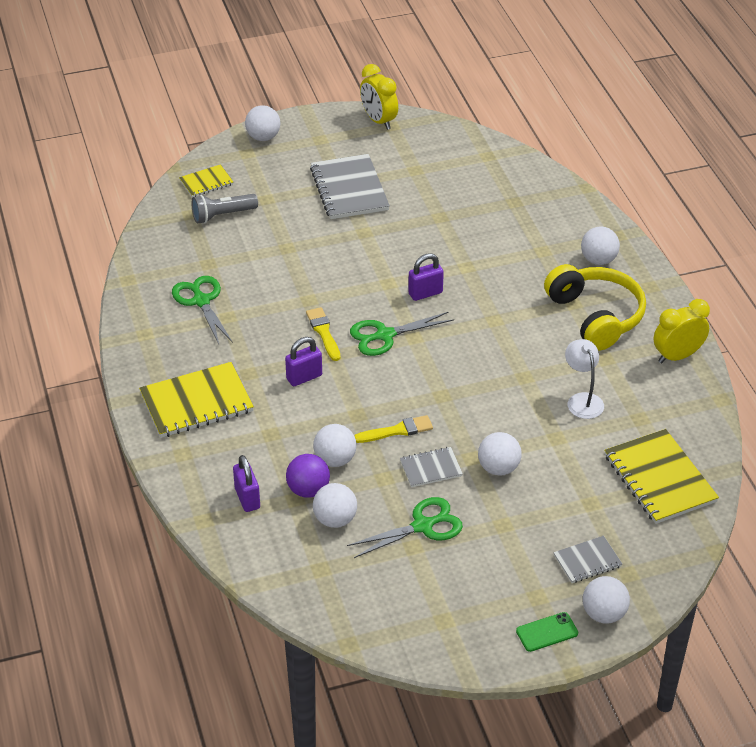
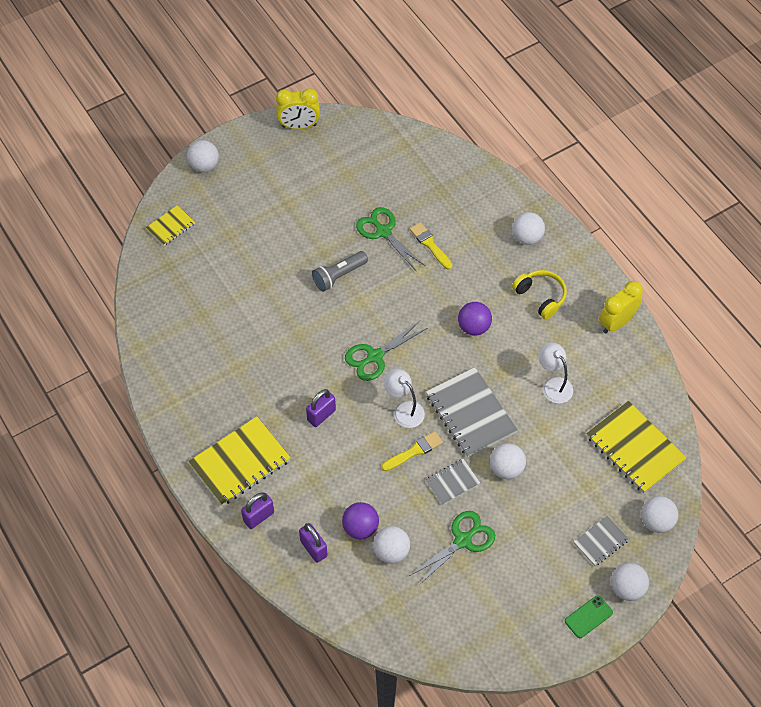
camera: 15 degrees left, 15 degrees up
(201, 301) = (209, 356): green scissors -> green scissors (383, 232)
(222, 215) = (196, 259): grey flashlight -> grey flashlight (339, 276)
(323, 332) = (323, 365): yellow brush -> yellow brush (430, 245)
(335, 460) = (373, 492): white ball -> white ball (656, 521)
(349, 189) = (297, 207): grey notebook -> grey notebook (471, 413)
(378, 120) = (299, 126): yellow clock -> yellow clock turned 45 degrees counterclockwise
(400, 390) = (404, 410): none -> white lamp
(425, 293) = (395, 304): purple padlock -> purple padlock (258, 516)
(508, 330) = (473, 327): none -> purple ball
(595, 316) = (540, 297): yellow headphones -> yellow headphones, size x0.62

